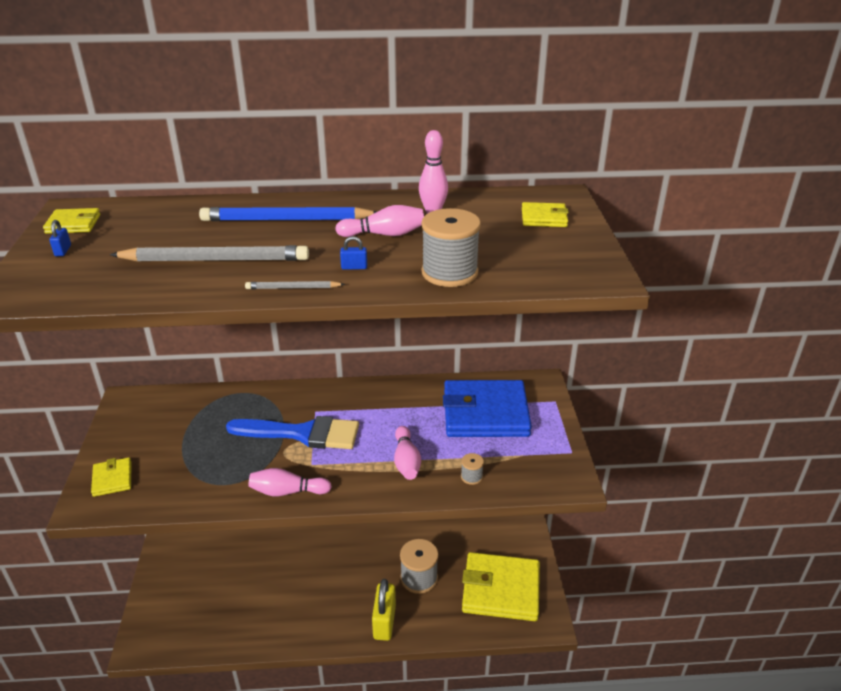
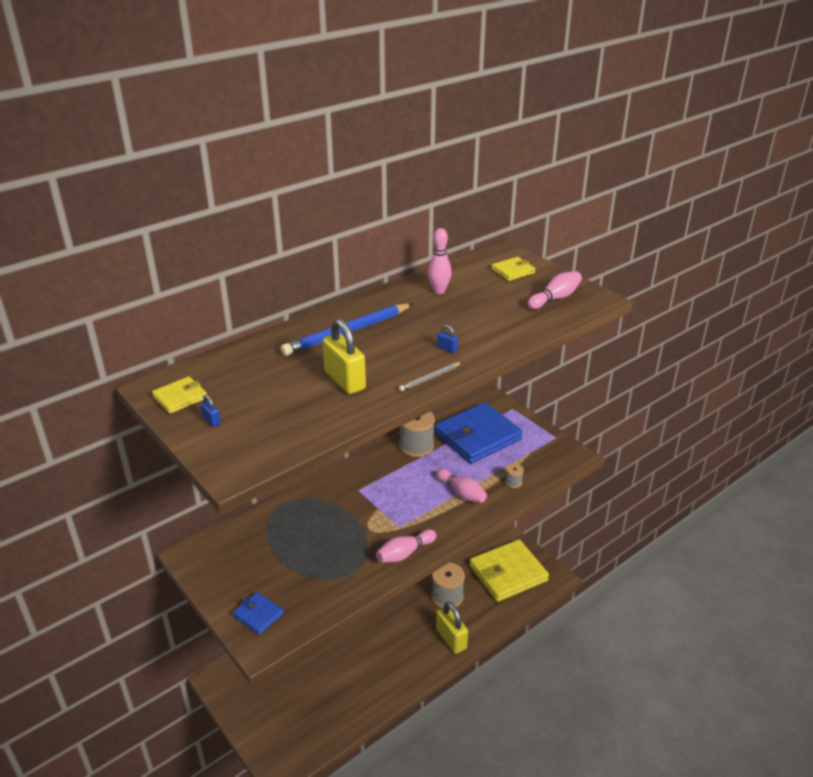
camera: 35 degrees left, 0 degrees up
(112, 479) = (258, 615): yellow wallet -> blue wallet
(215, 260) = (345, 380): grey pencil -> yellow padlock
(303, 434) = (368, 510): blue brush -> none
(354, 267) = (447, 349): blue padlock -> blue padlock turned 75 degrees clockwise
(384, 234) = (431, 318): pink bowling pin -> pink bowling pin (555, 298)
(449, 273) = (510, 329): grey spool -> grey spool (416, 446)

